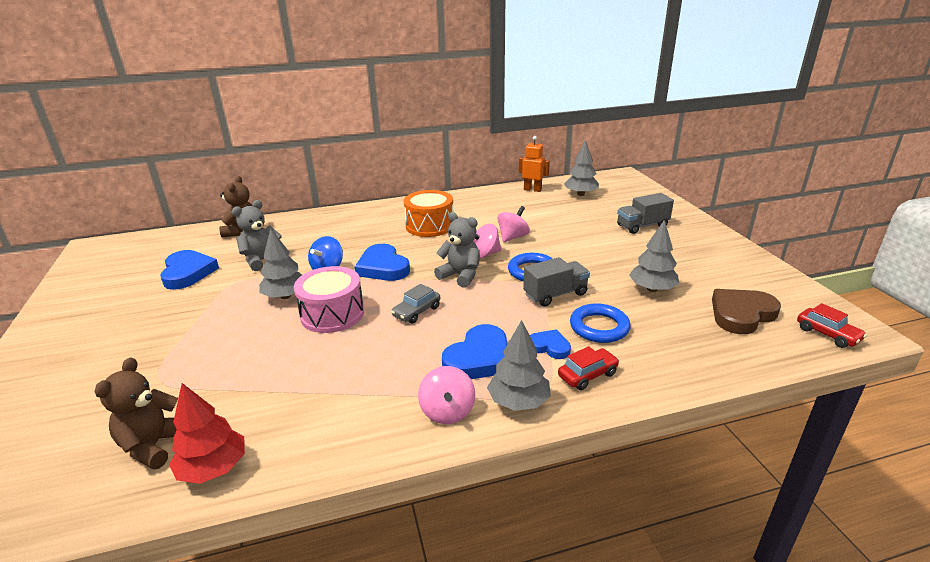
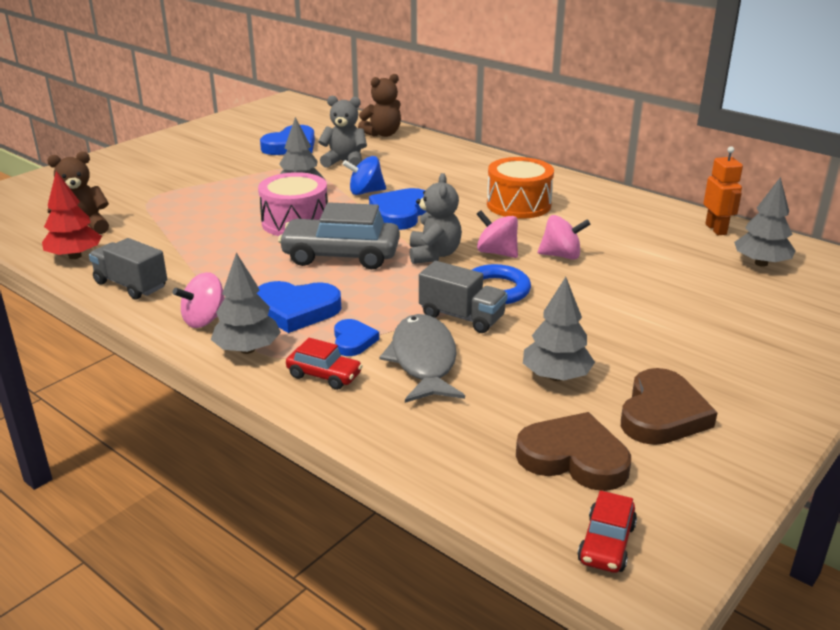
camera: 55 degrees right, 0 degrees up
(417, 312) = (341, 256): grey car -> grey car, size x1.93
(599, 327) = (423, 360): blue ring -> grey fish
(642, 226) = (732, 331): grey truck -> grey truck (131, 285)
(711, 273) = (662, 414): none -> brown heart

